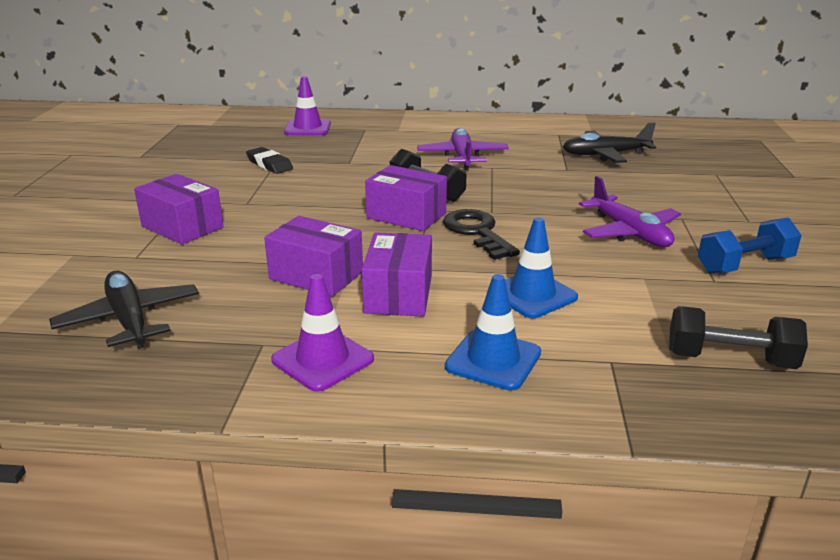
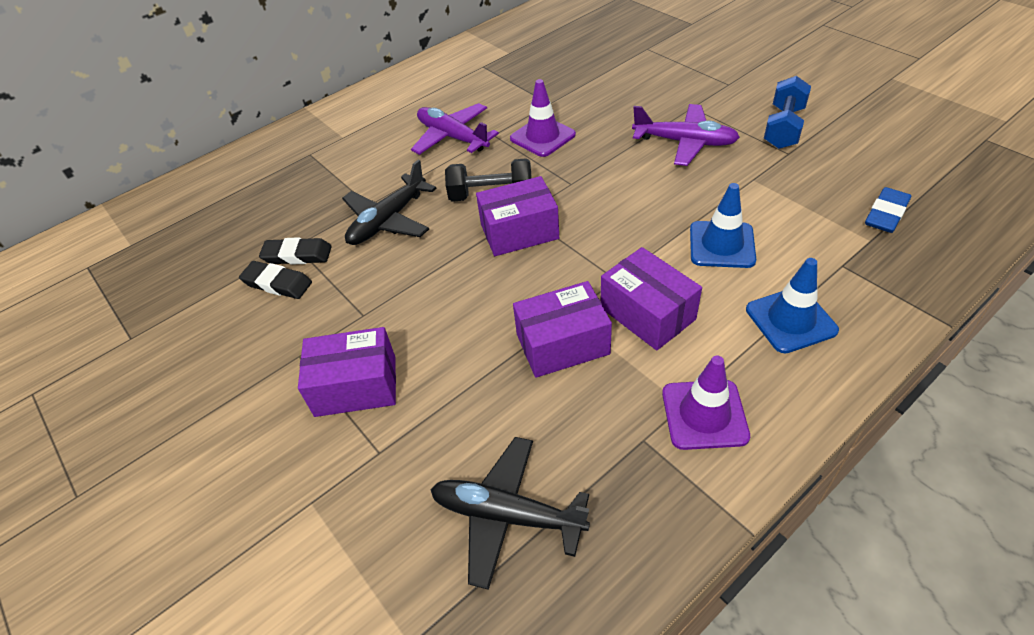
camera: 40 degrees left, 20 degrees up
(237, 170) = (277, 283): none -> black eraser
(307, 128) = (250, 186): purple traffic cone -> purple traffic cone (542, 137)
(477, 232) = (596, 212): black key -> none
(605, 155) = (551, 70): black plane -> black plane (388, 221)
(729, 359) = (886, 214): black dumbbell -> blue eraser

